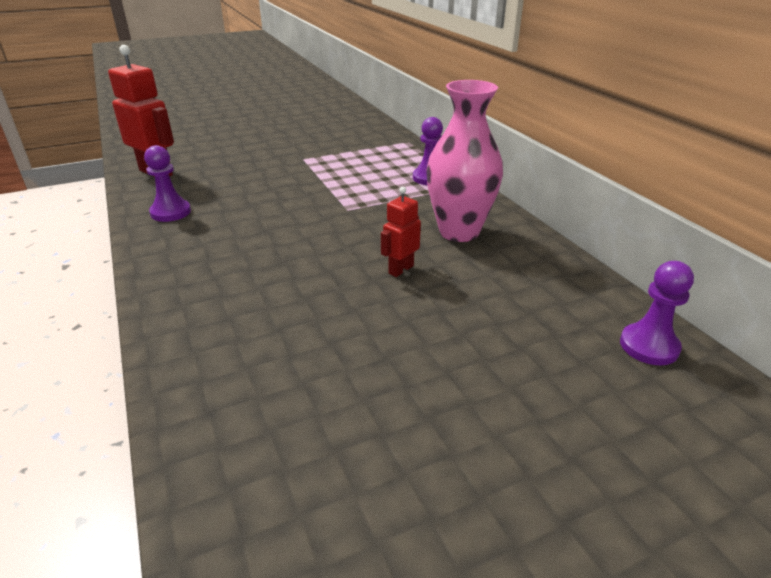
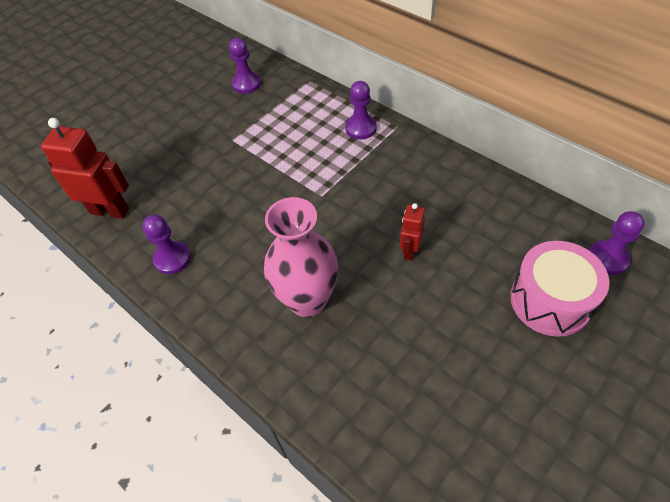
camera: 20 degrees left, 20 degrees up
(349, 132) = (246, 84): none -> purple pawn
(459, 232) = (425, 189): pink vase -> pink vase (307, 300)
(538, 360) = (550, 301): none -> pink drum

